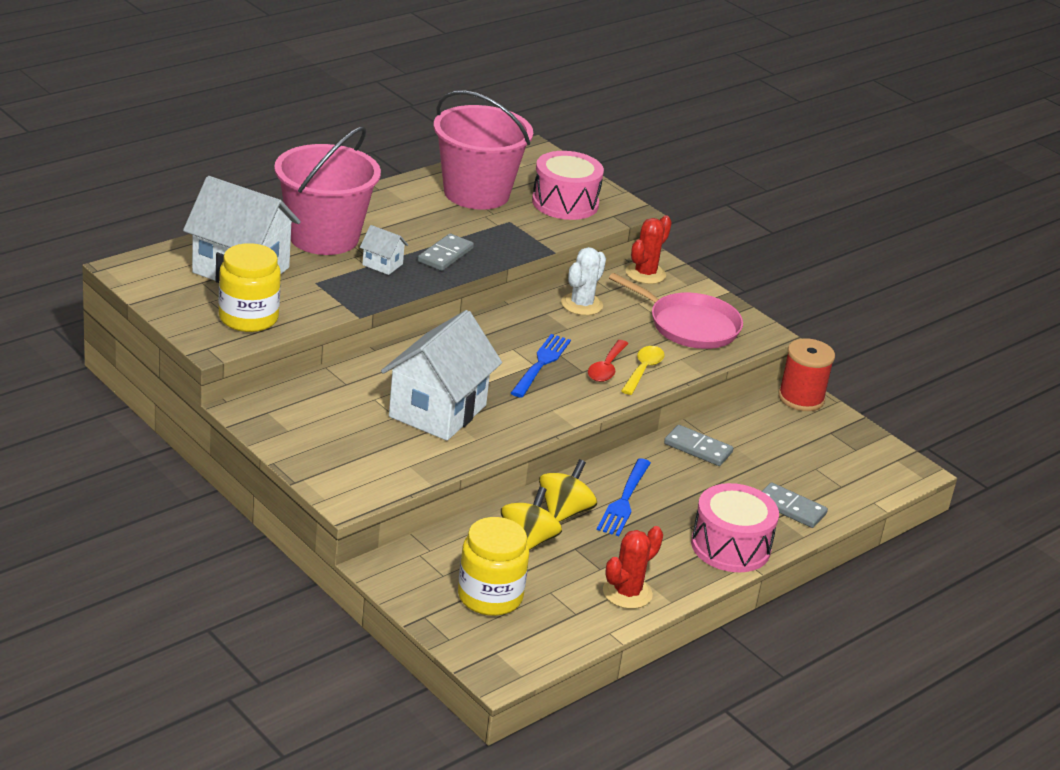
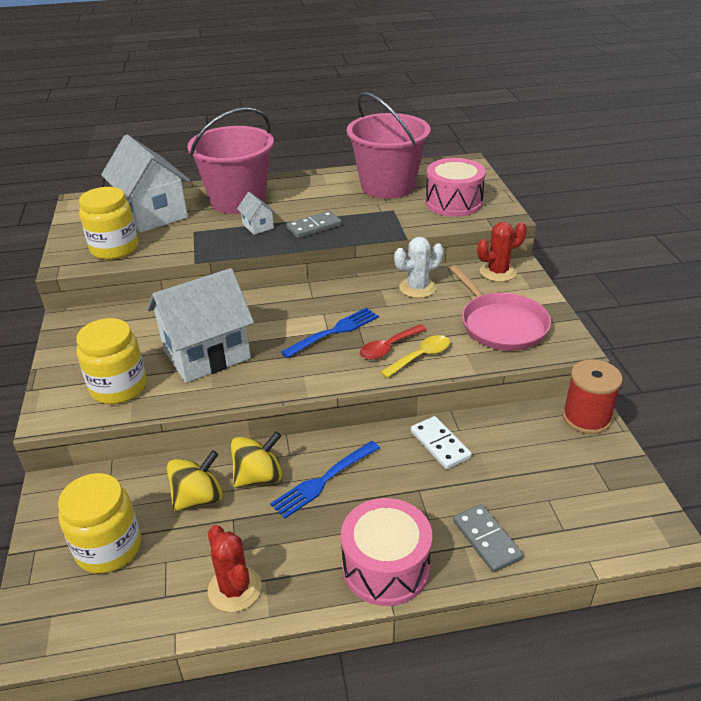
camera: 35 degrees right, 5 degrees up
(384, 459) = (118, 387): none -> yellow jar
(627, 593) = (235, 589): red cactus -> red cactus turned 75 degrees clockwise
(697, 448) = (440, 444): grey domino -> white domino

